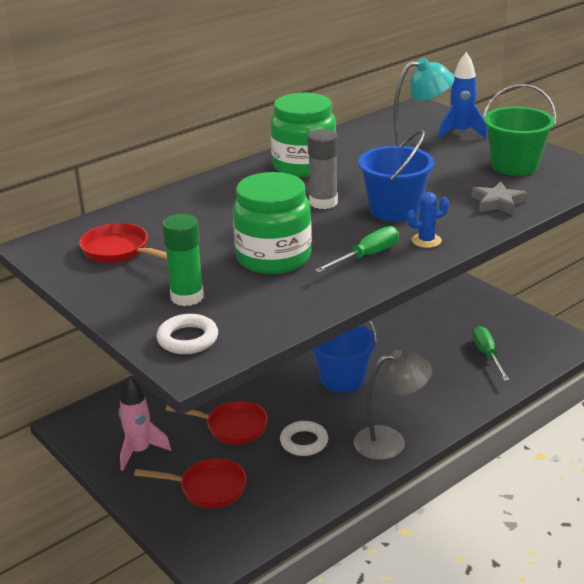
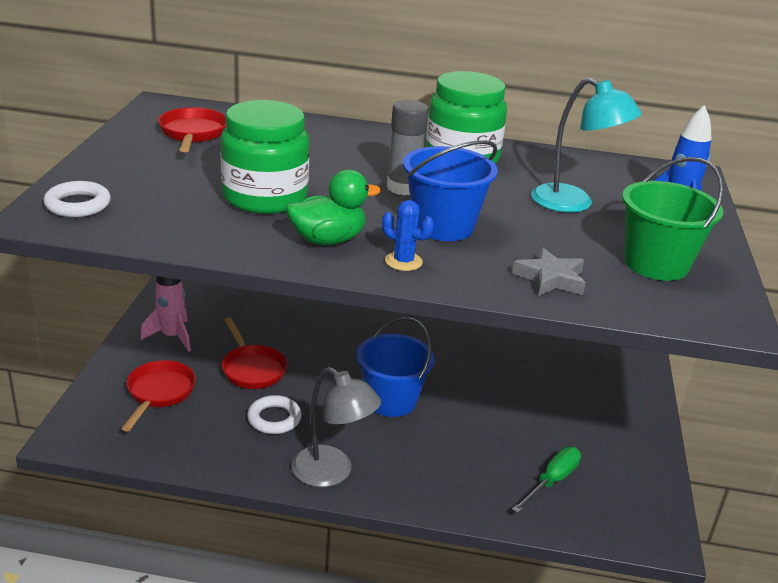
camera: 45 degrees right, 0 degrees up
(187, 297) = (148, 183): green glue stick -> none
(208, 488) = (159, 393): red pan -> red pan turned 135 degrees counterclockwise
(367, 256) = (327, 240): green screwdriver -> green duck

